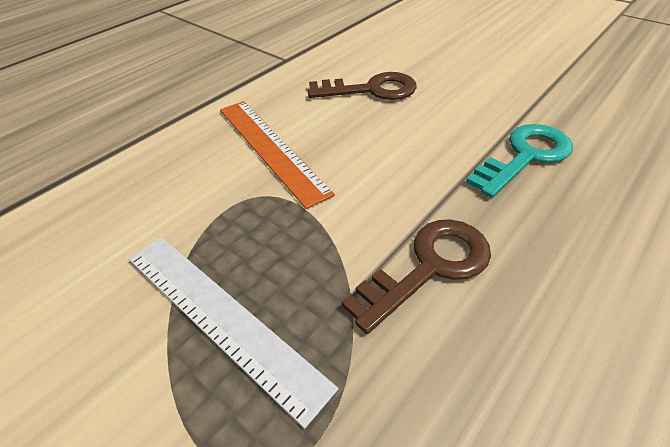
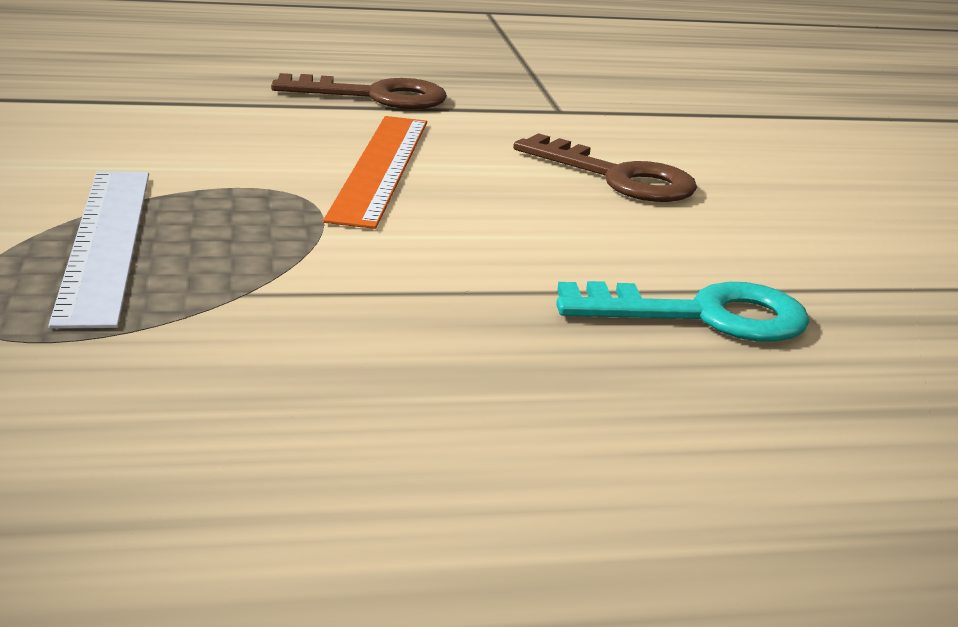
camera: 35 degrees right, 20 degrees down
(429, 267) = (365, 318): brown key -> brown key (374, 96)

